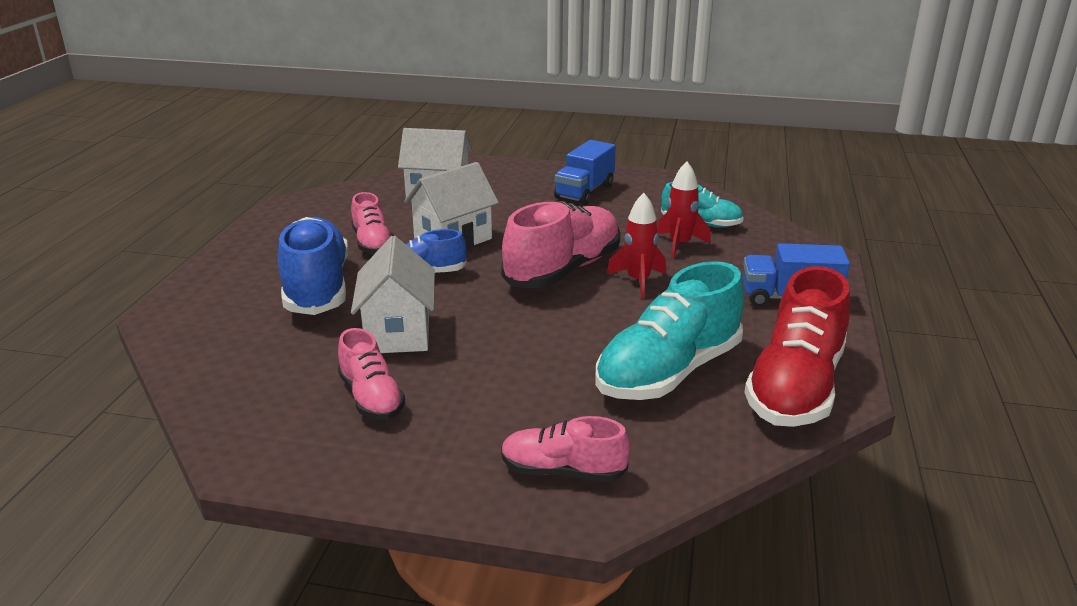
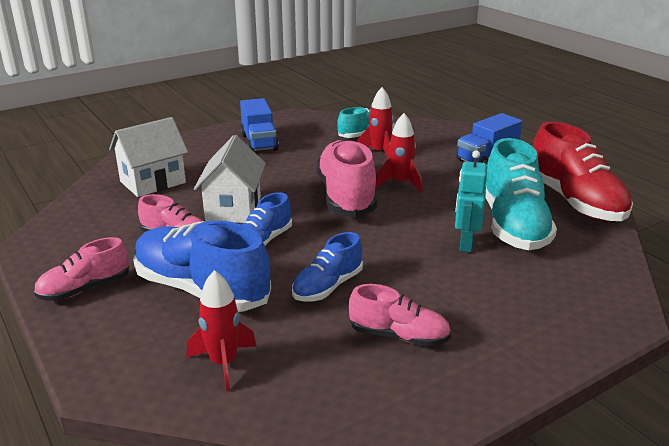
camera: 45 degrees left, 0 degrees up
(235, 343) = (223, 363): none -> red rocket
(398, 333) = (327, 287): white house -> blue shoe
(562, 471) = (575, 306): pink shoe -> pink shoe (85, 289)
(581, 363) = (465, 244): none -> turquoise robot

